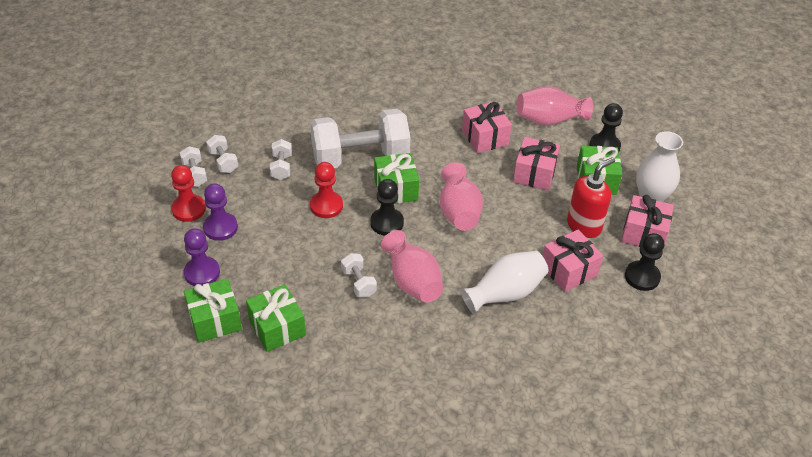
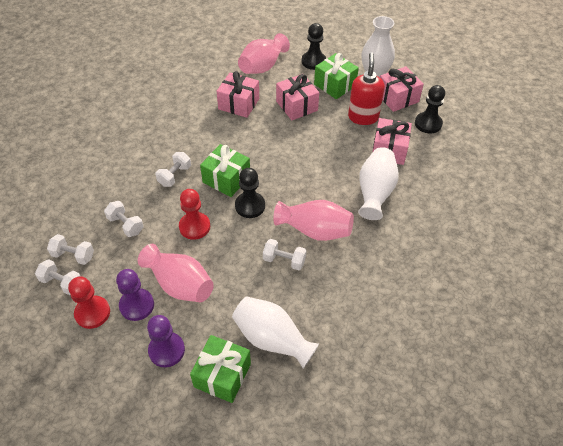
camera: 45 degrees left, 5 degrees up
(277, 327) = (272, 339): green gift -> white vase
(360, 157) = (175, 176): white dumbbell -> white dumbbell, size x0.42
(459, 211) = (284, 163): pink vase -> pink vase (180, 284)

